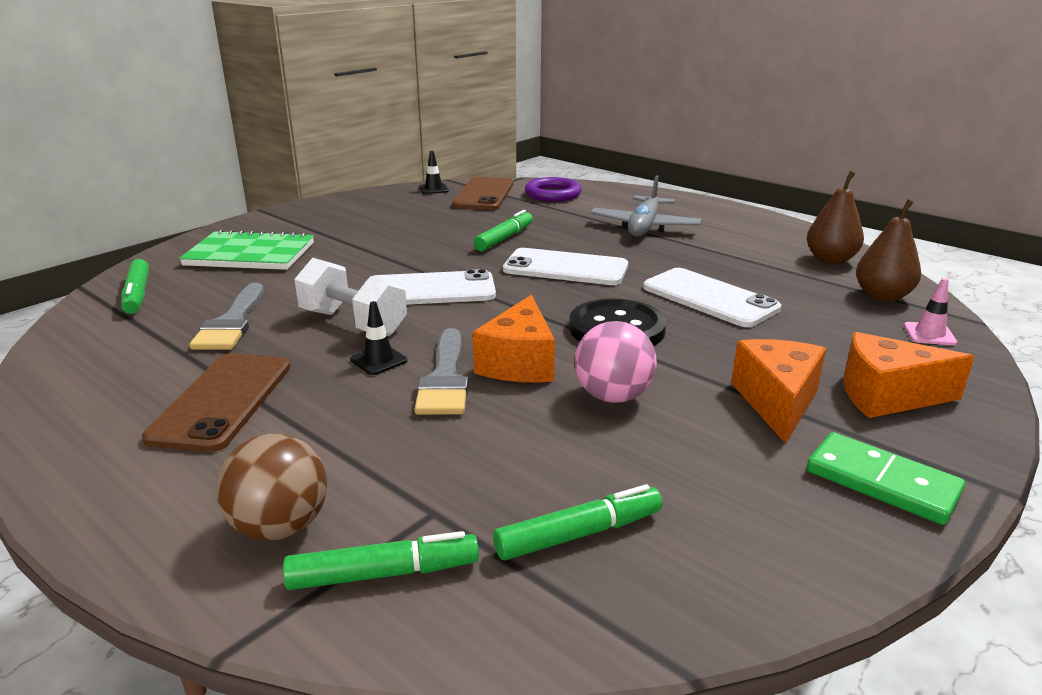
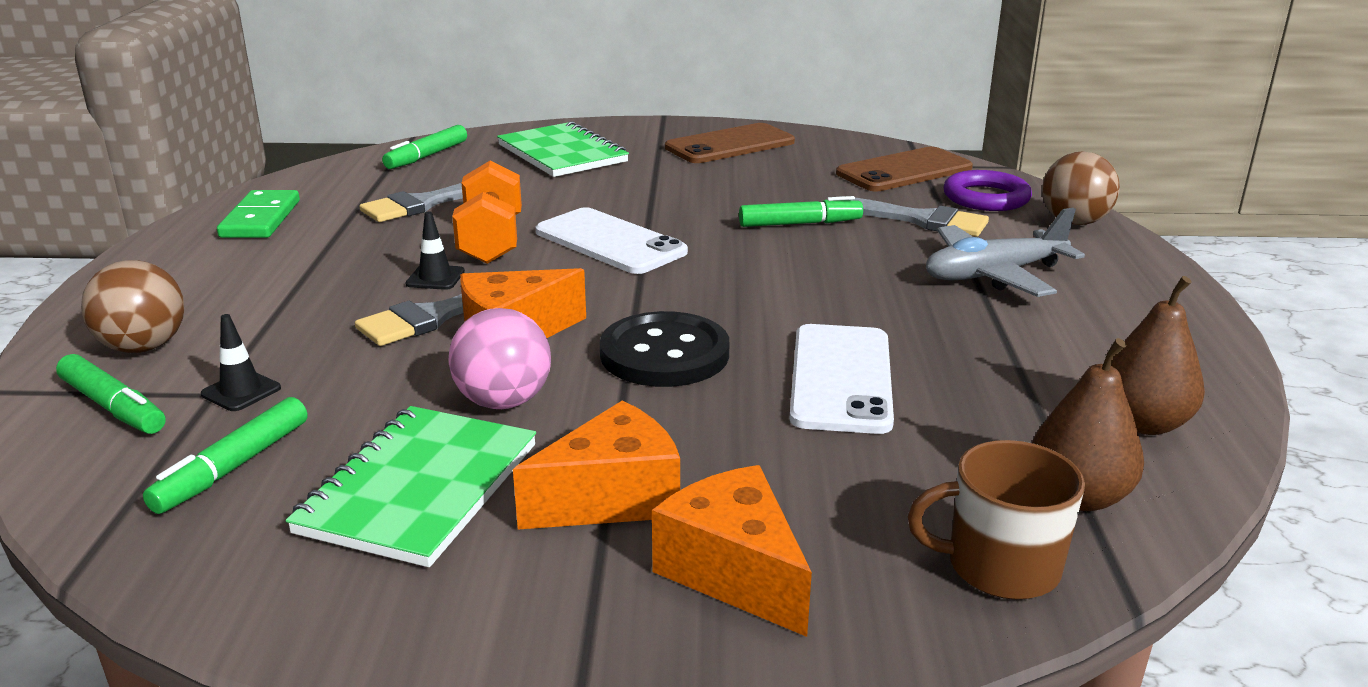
camera: 50 degrees right, 0 degrees up
(222, 401) = (296, 255): brown phone -> brown phone (730, 145)
(353, 323) = (491, 241): white dumbbell -> orange dumbbell
(433, 189) = (866, 147): black traffic cone -> black traffic cone (241, 391)
(553, 215) = (920, 220): none -> grey brush
(565, 268) = (778, 277): white phone -> none
(579, 534) = (233, 467): green marker -> green marker turned 90 degrees clockwise
(614, 192) = (1074, 222): none -> brown ball
(699, 462) = (420, 488): none -> green notebook
(881, 482) = (496, 616): green domino -> green domino (260, 219)
(929, 334) = (999, 567): pink traffic cone -> brown mug

